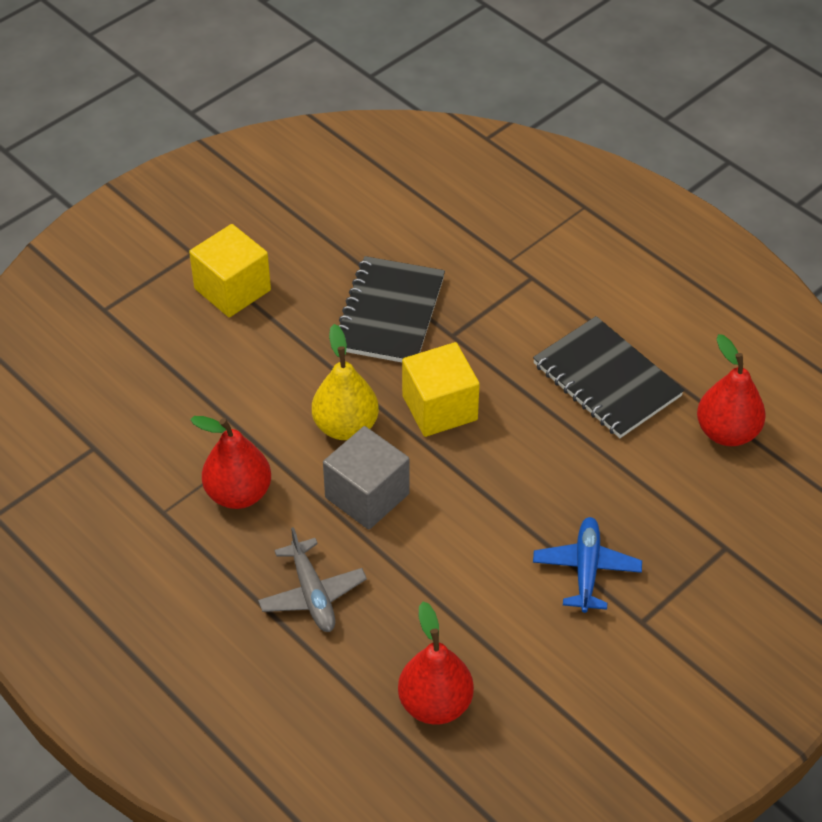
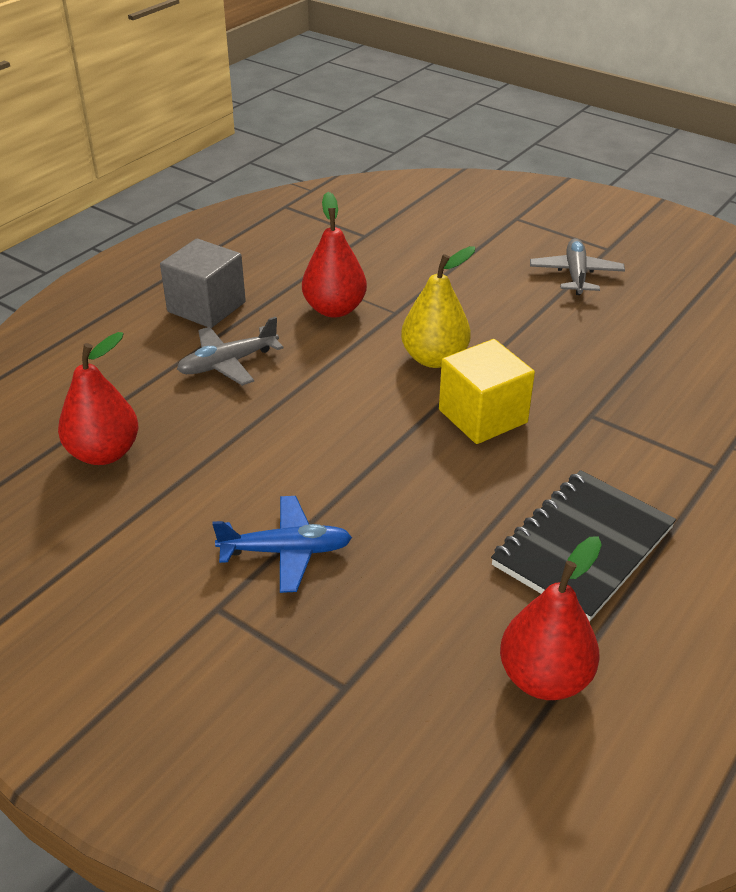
camera: 80 degrees right, 10 degrees down
(232, 289) = (575, 274): yellow cube -> grey plane
(367, 496) = (351, 381): grey cube -> grey cube (206, 307)
(389, 313) = (597, 368): black notebook -> none

